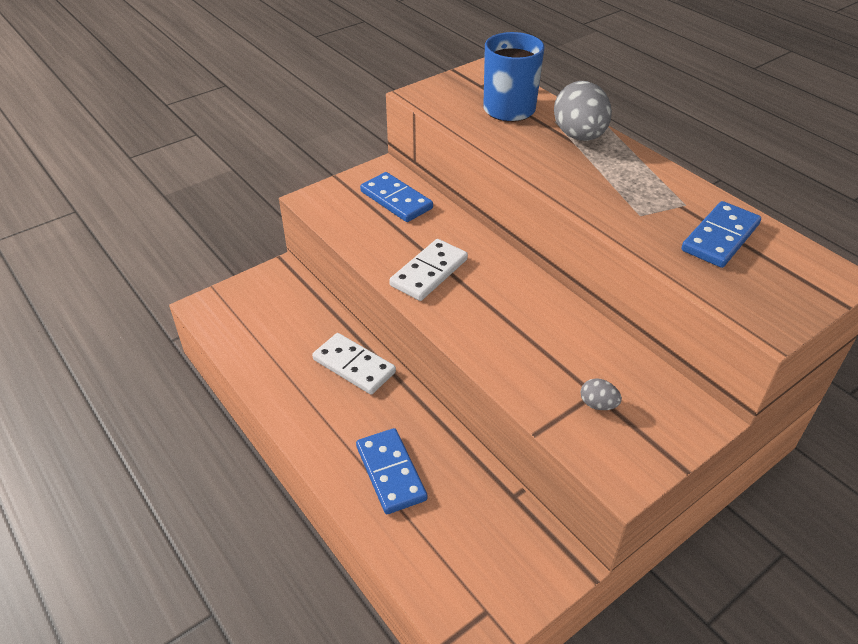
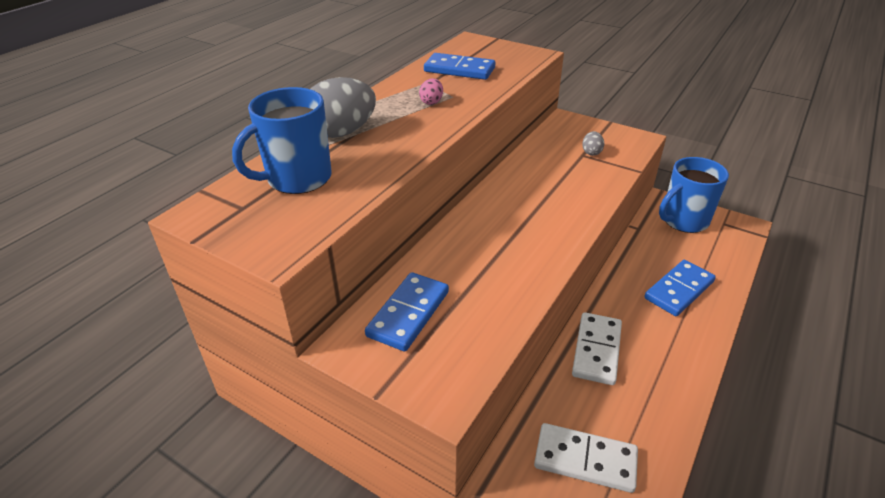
camera: 110 degrees left, 5 degrees down
(429, 272) = (517, 256): white domino -> white domino (585, 460)
(511, 560) = (683, 221): none -> blue mug
(629, 197) = (431, 102): none -> pink egg

